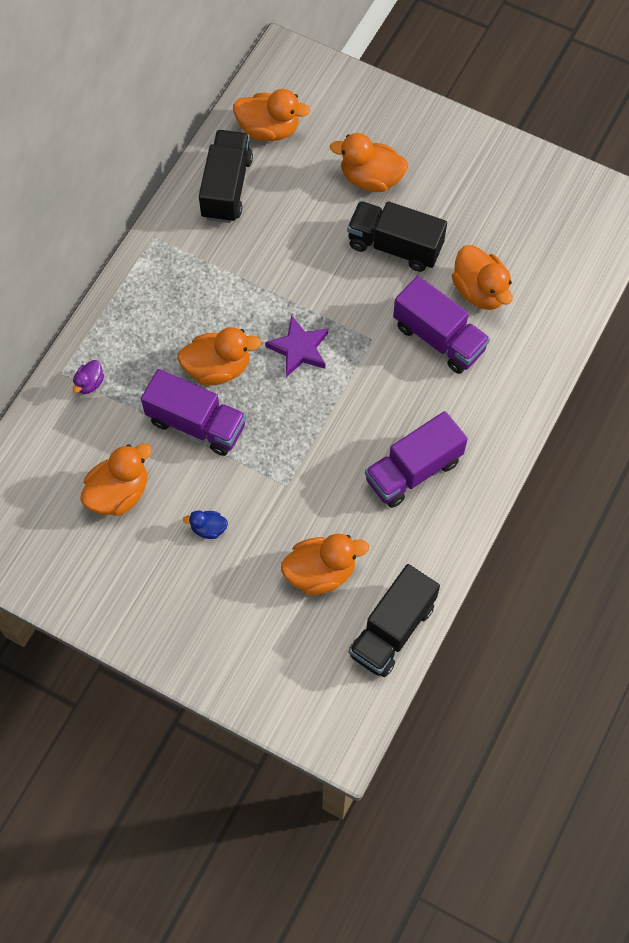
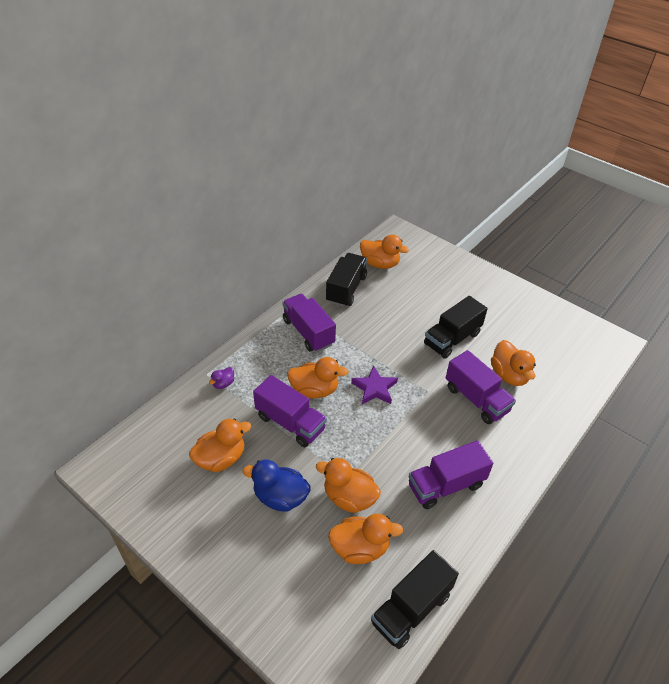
camera: 10 degrees right, 20 degrees down
(187, 275) = (308, 332): none -> purple truck
(208, 529) = (280, 497): blue duck -> blue duck, size x1.96
(371, 179) = (441, 299): orange duck -> orange duck (349, 497)
(395, 246) = (452, 339): black truck -> black truck turned 75 degrees counterclockwise

